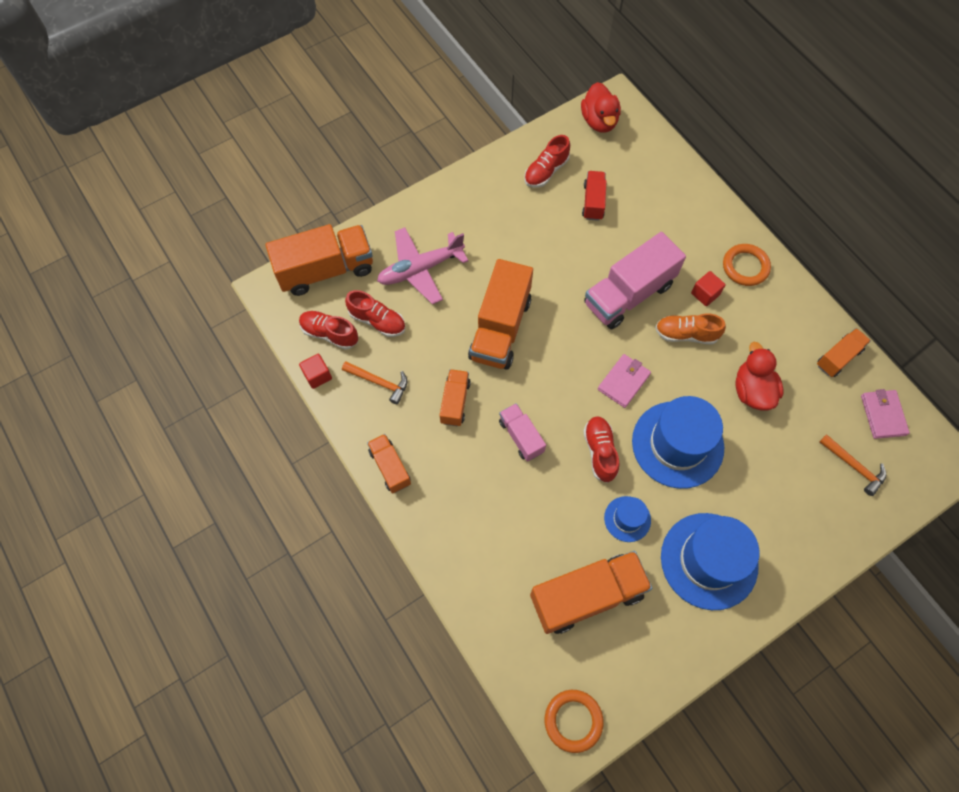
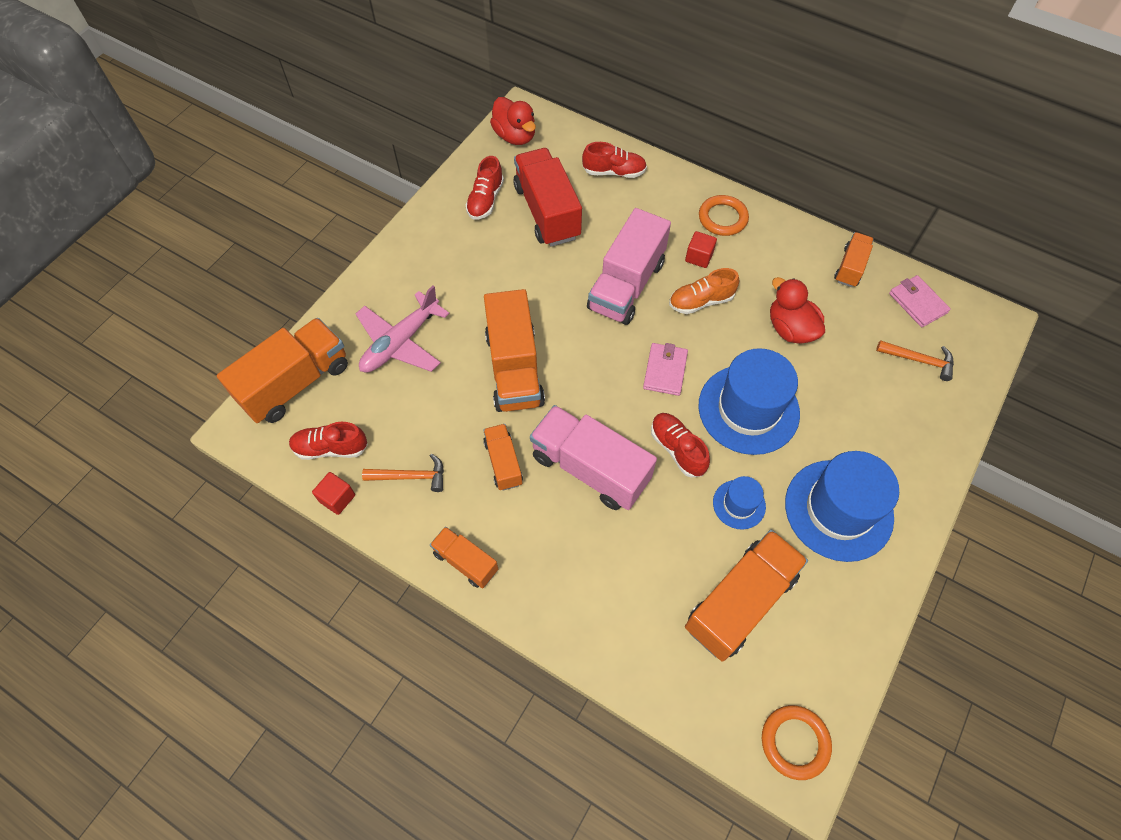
camera: 25 degrees left, 5 degrees down
(377, 321) = (378, 413): red shoe -> red shoe (614, 172)
(521, 436) = (590, 468): pink truck -> pink truck, size x1.86
(593, 202) = (547, 212): red truck -> red truck, size x1.86

